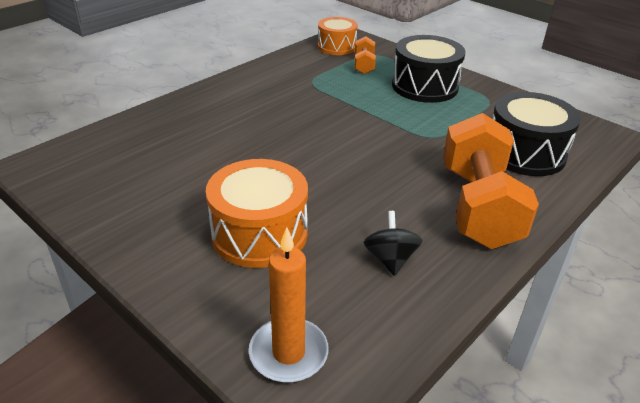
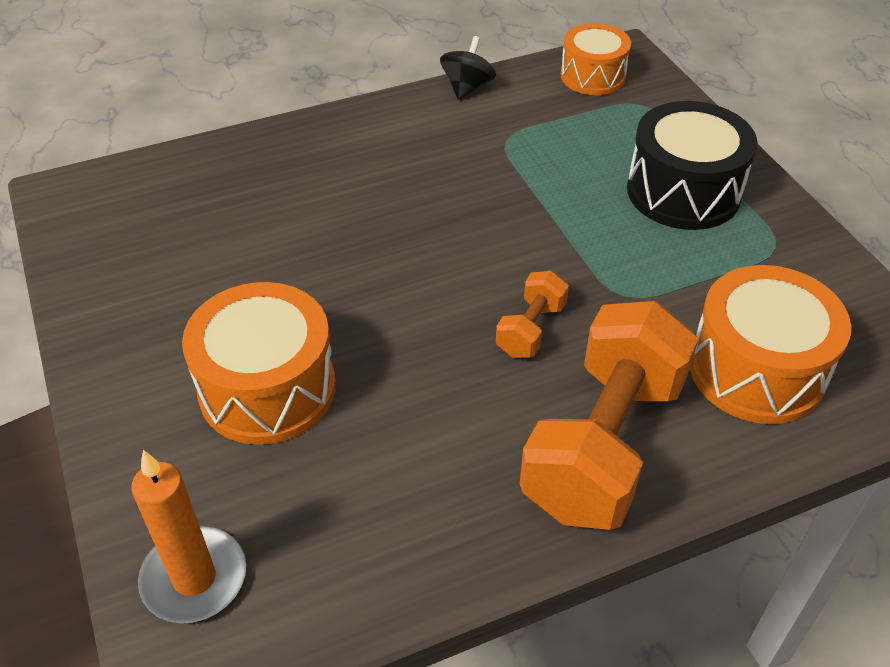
camera: 25 degrees right, 10 degrees up
(364, 65) = (611, 125): orange dumbbell -> orange dumbbell (531, 329)
(390, 259) = (412, 488): black spinning top -> black spinning top (467, 87)
(525, 153) = (756, 370): black drum -> orange drum

